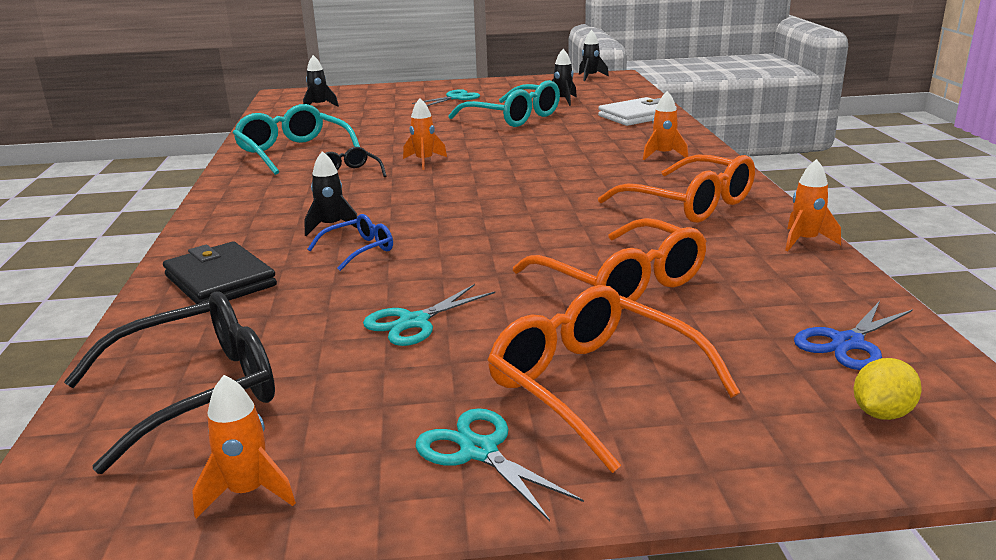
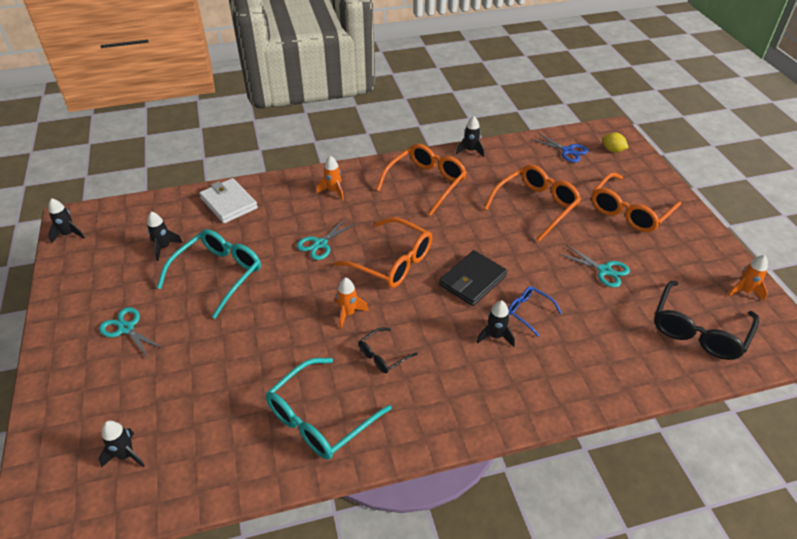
camera: 100 degrees left, 20 degrees up
(199, 390) = (698, 331): black glasses -> black glasses turned 105 degrees counterclockwise
(220, 281) = (593, 368): black wallet -> black wallet (472, 280)
(479, 451) = (686, 236): turquoise scissors -> turquoise scissors (320, 244)
(503, 181) = (393, 262): none -> orange glasses
(805, 241) = (470, 151): orange rocket -> black rocket

